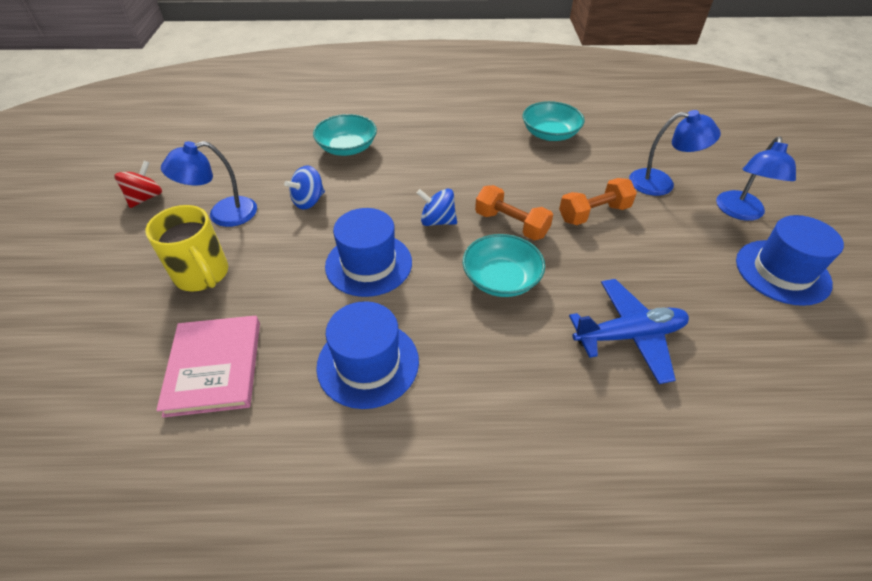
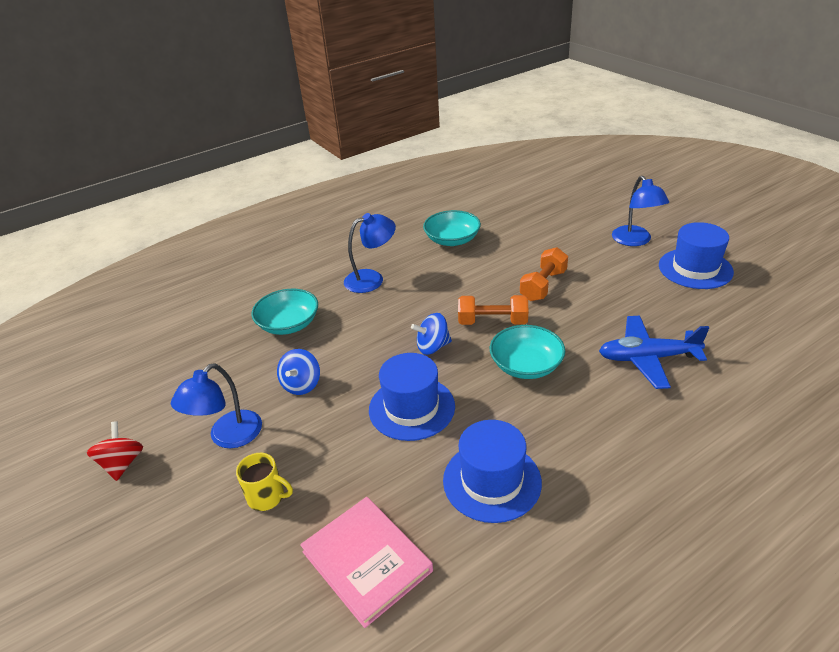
camera: 30 degrees left, 10 degrees down
(202, 274) = (267, 497): yellow mug -> yellow mug, size x0.62
(629, 335) = (647, 358): blue plane -> blue plane turned 135 degrees counterclockwise
(661, 183) = (567, 243): blue lamp -> blue lamp (372, 279)

